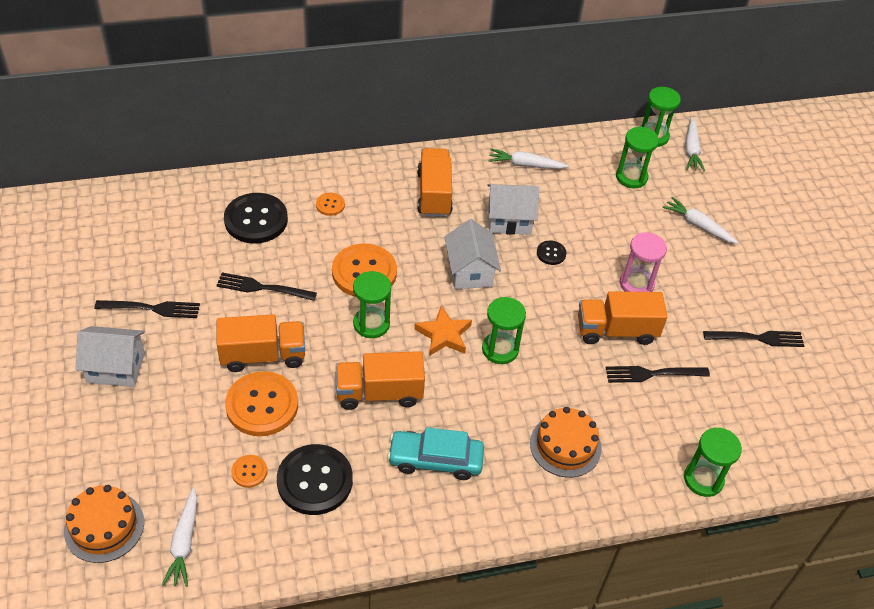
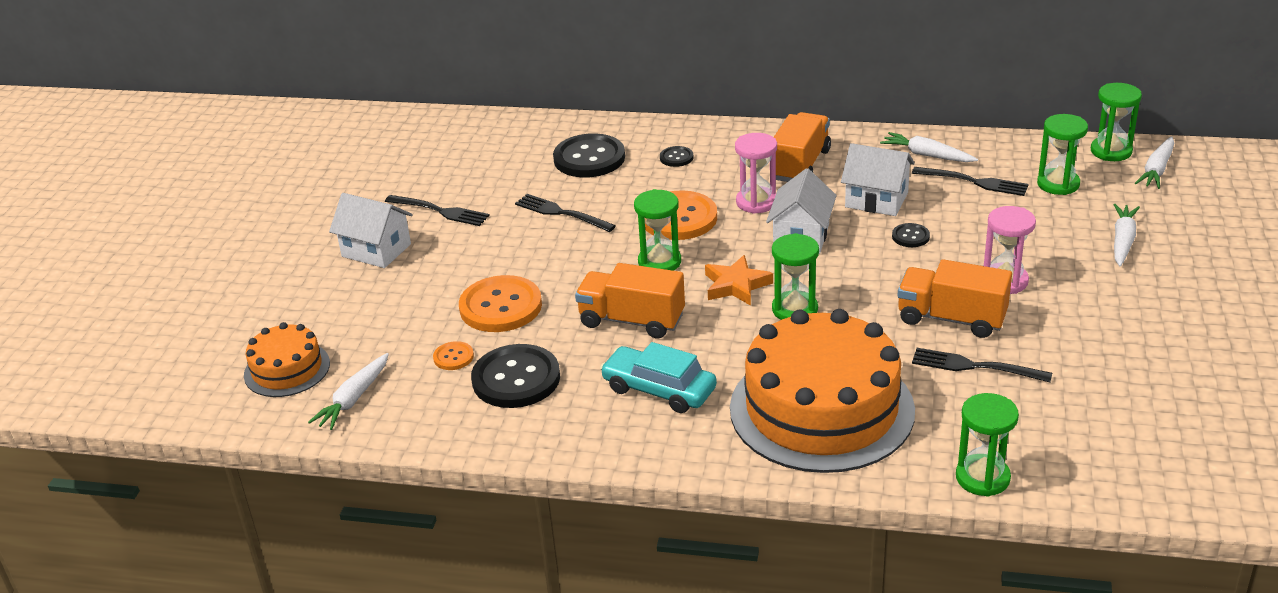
camera: 30 degrees right, 15 degrees down
(263, 355) = (527, 267): orange truck -> none
(330, 205) = (676, 157): orange button -> black button
(418, 242) = (756, 202): none -> pink hourglass
(565, 445) = (821, 409): orange cake -> orange cake, size x2.01
(698, 225) = (1122, 241): white carrot -> white carrot turned 45 degrees clockwise
(757, 338) = (1141, 359): black fork -> black fork (974, 182)

